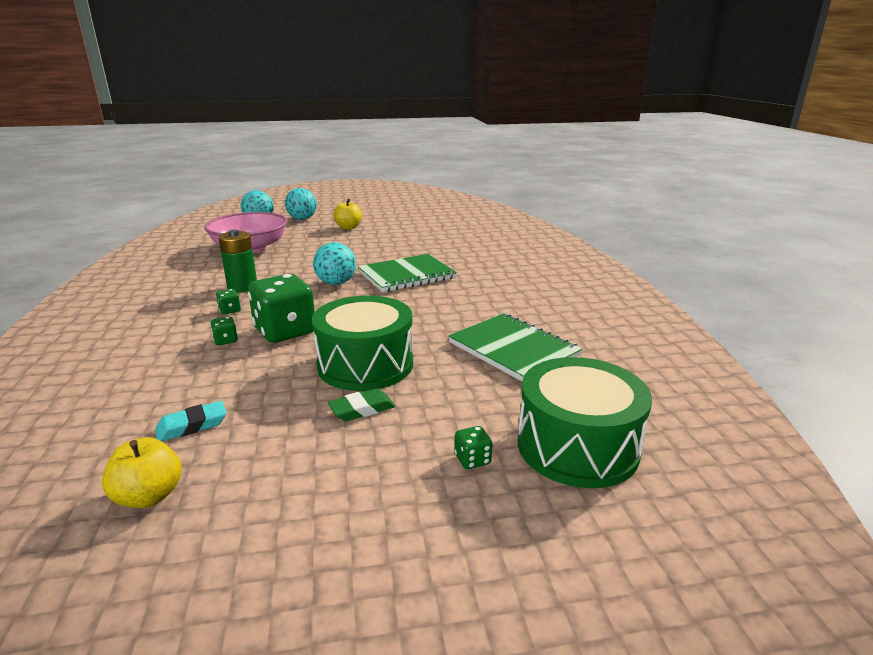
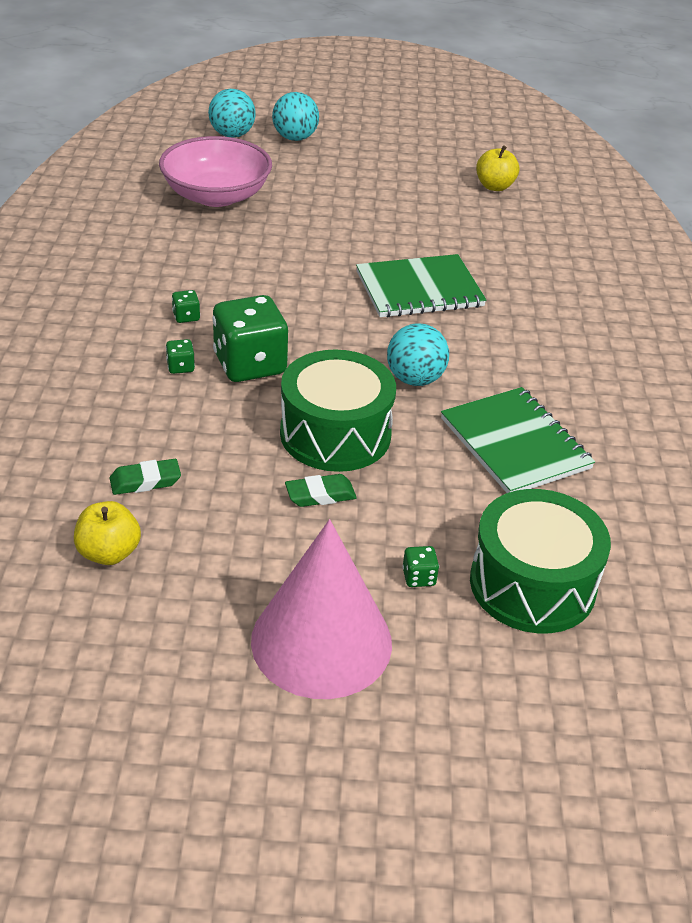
camera: 10 degrees right, 15 degrees up
(192, 426) = (145, 481): turquoise eraser -> green eraser
(242, 287) = (203, 275): green battery -> none
(336, 283) = (323, 289): turquoise ball -> turquoise ball (415, 379)
(348, 227) = (359, 170): yellow apple -> yellow apple (494, 186)
(392, 540) = (321, 641): none -> pink cone

